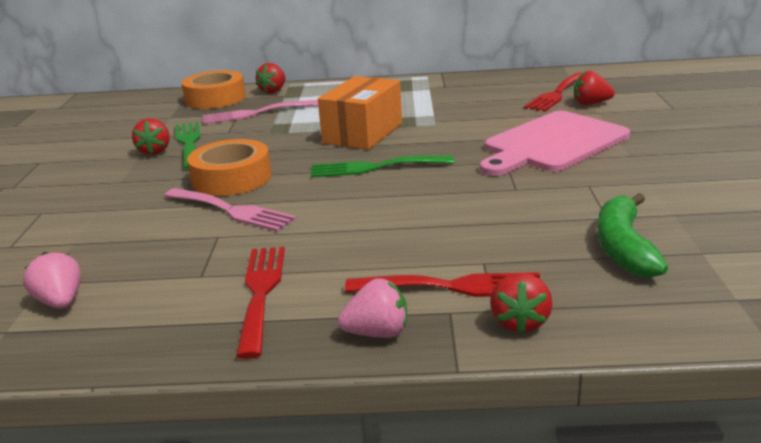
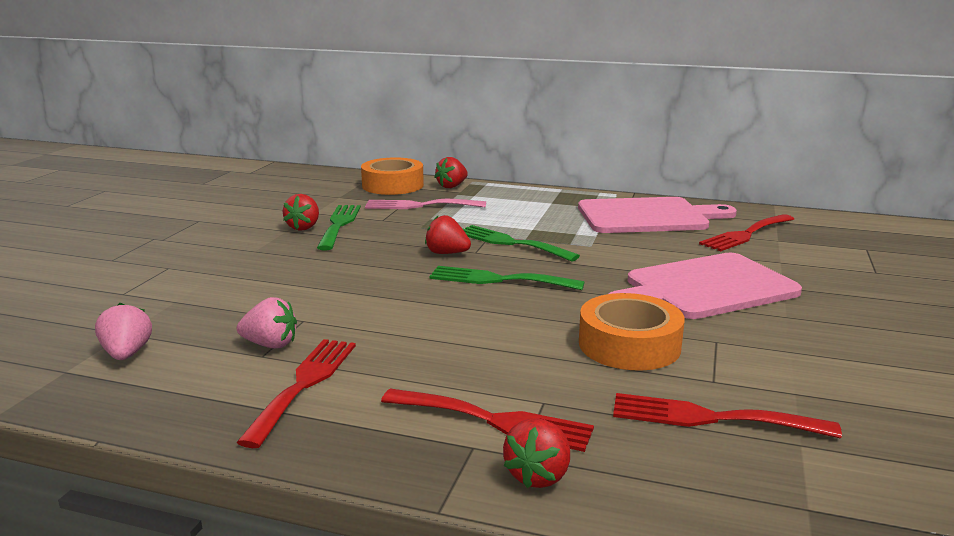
camera: 15 degrees right, 5 degrees down
(232, 178) = (354, 266): orange tape -> orange tape (629, 345)
(232, 211) = (333, 298): pink fork -> none
(363, 133) = (510, 243): orange box -> green fork
(377, 333) = (385, 451): pink strawberry -> pink strawberry (270, 344)
(466, 91) = (647, 216): none -> pink cutting board
(590, 104) = (778, 251): red strawberry -> red strawberry (447, 253)
(623, 247) = (710, 418): green banana -> red fork

